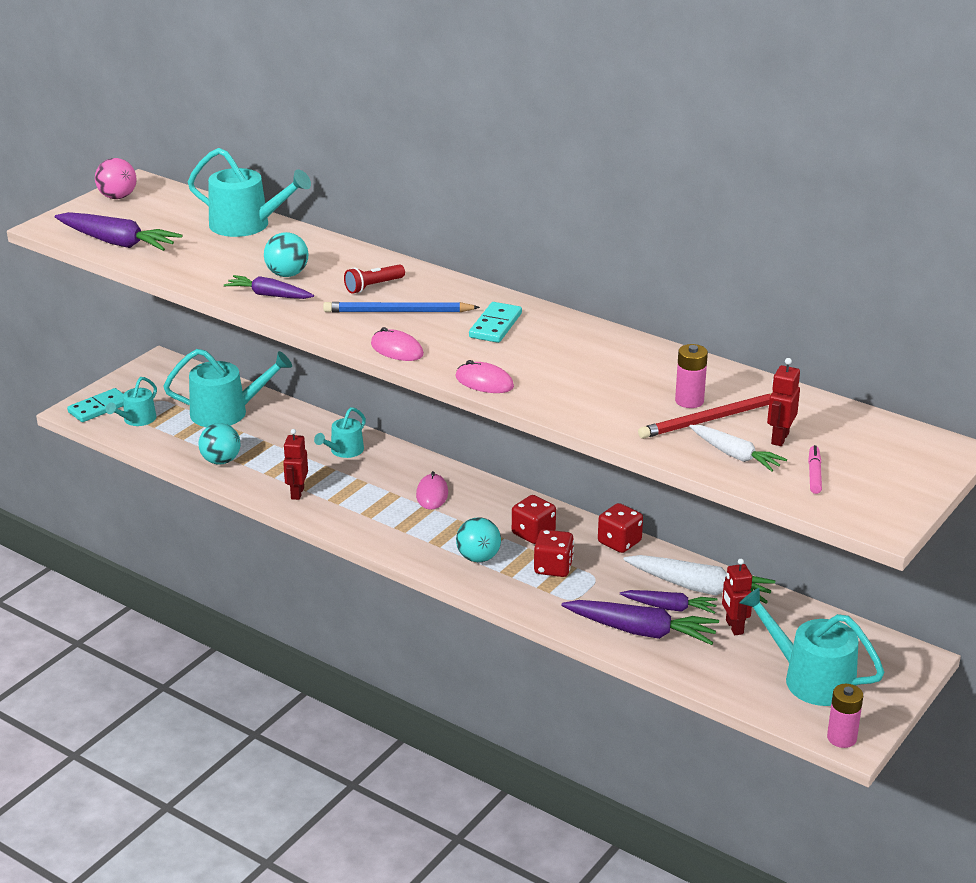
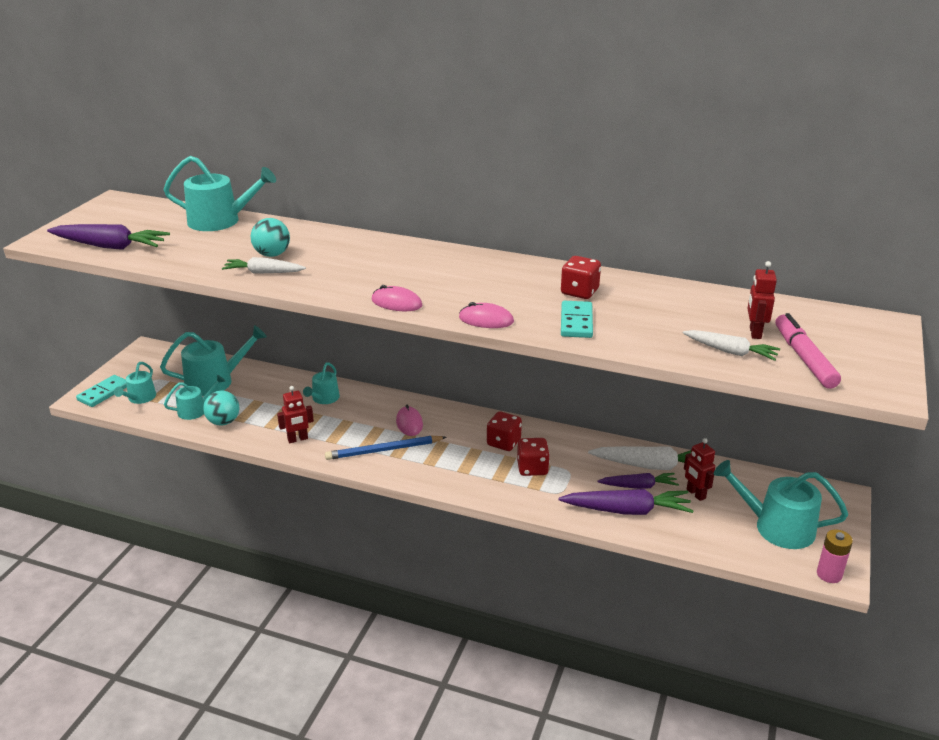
camera: 15 degrees left, 0 degrees up
(117, 197) = (98, 212): pink ball -> none
(194, 442) = (195, 410): none -> turquoise watering can
(269, 295) = (263, 272): purple carrot -> white carrot
(297, 493) = (298, 439): red robot -> red robot turned 105 degrees counterclockwise
(373, 286) = (350, 255): red flashlight -> none
(398, 312) = (381, 273): blue pencil -> blue pencil (384, 450)
(478, 558) = (469, 470): turquoise ball -> none
(495, 325) = (469, 273): turquoise domino -> turquoise domino (576, 322)
(619, 542) = (573, 439): red dice -> red dice (579, 292)
(689, 401) = (663, 313): pink battery -> none
(711, 419) = (690, 325): red pencil -> none
(814, 474) = (804, 358): pink marker -> pink marker, size x1.86

